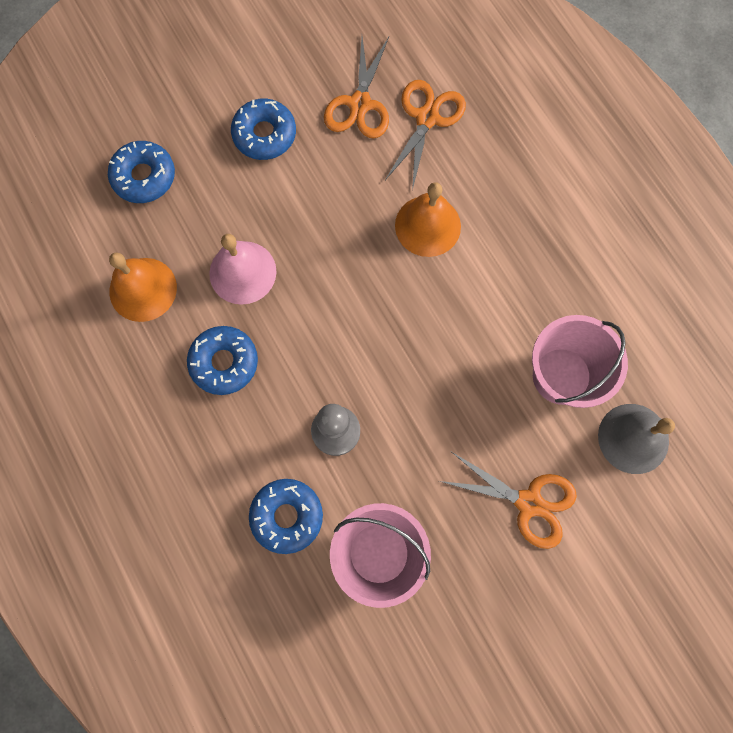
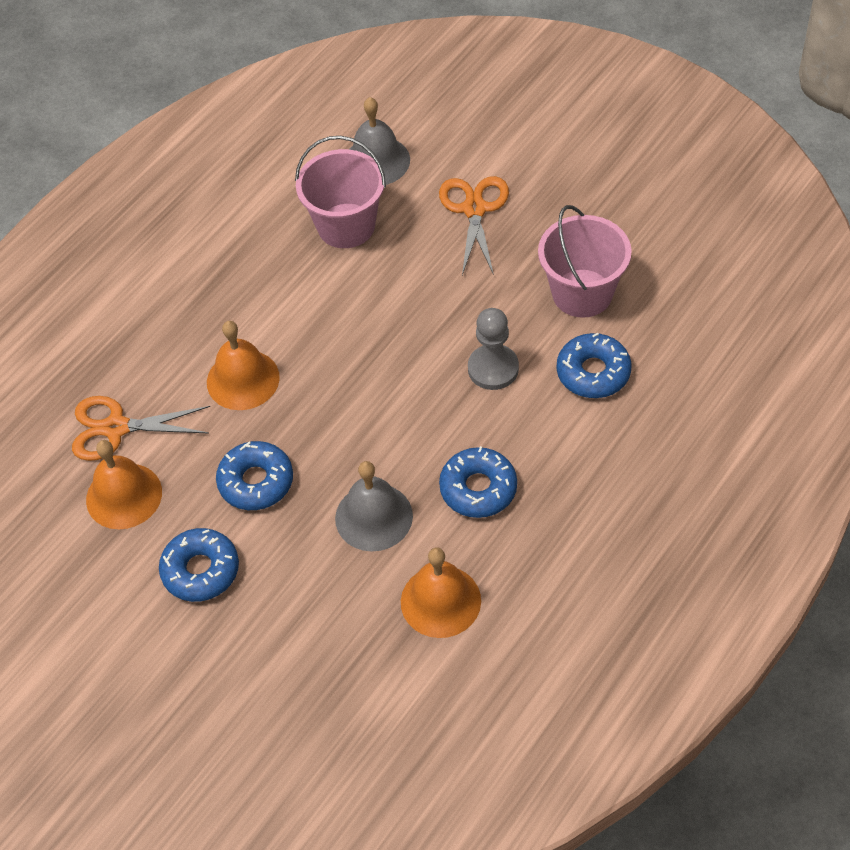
camera: 110 degrees left, 20 degrees down
(144, 177) = (308, 667): blue donut -> blue donut (256, 482)
(242, 272) = (374, 517): pink bell -> grey bell
(359, 104) = (124, 496): orange scissors -> orange bell

